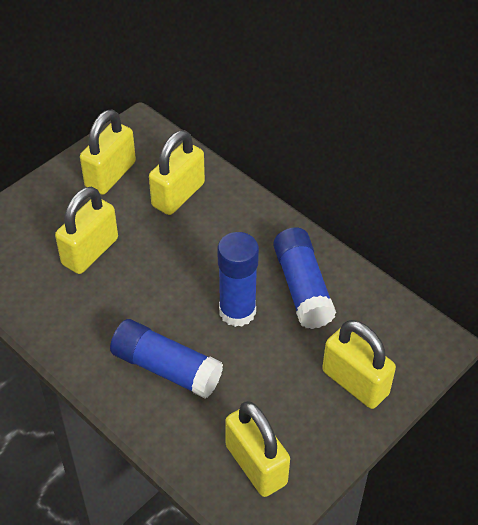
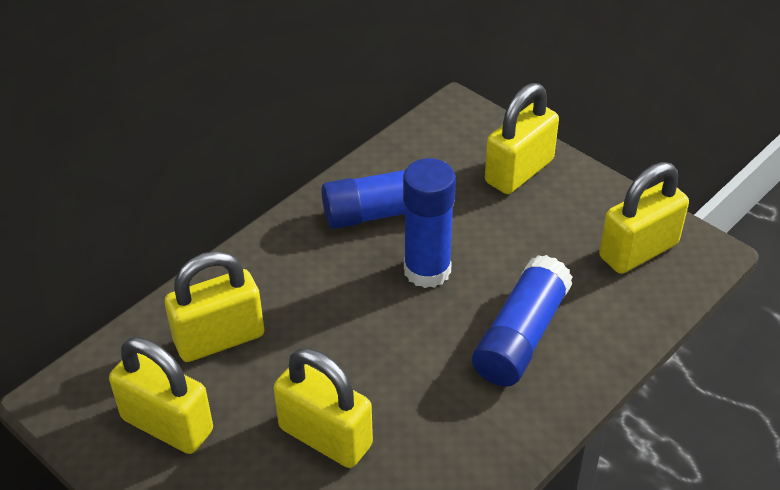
camera: 90 degrees left, 5 degrees down
(178, 195) = (219, 339): yellow padlock -> yellow padlock turned 60 degrees counterclockwise

